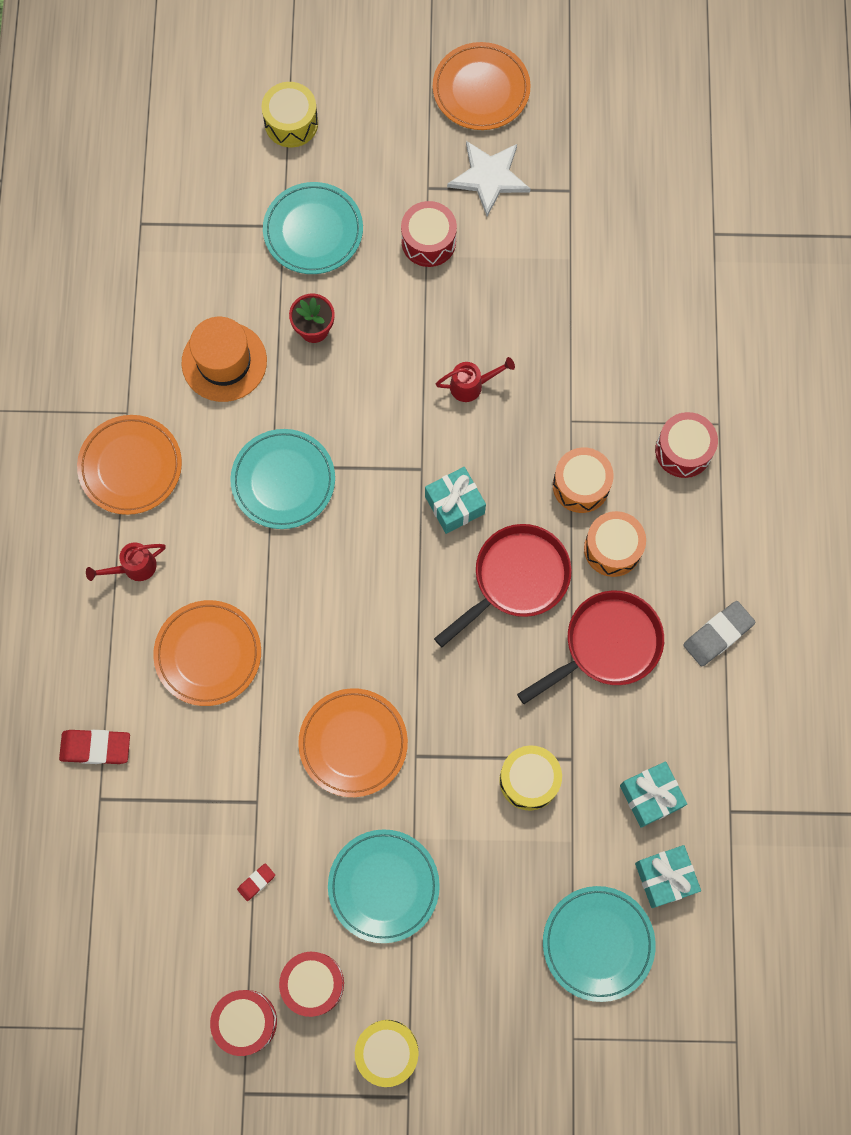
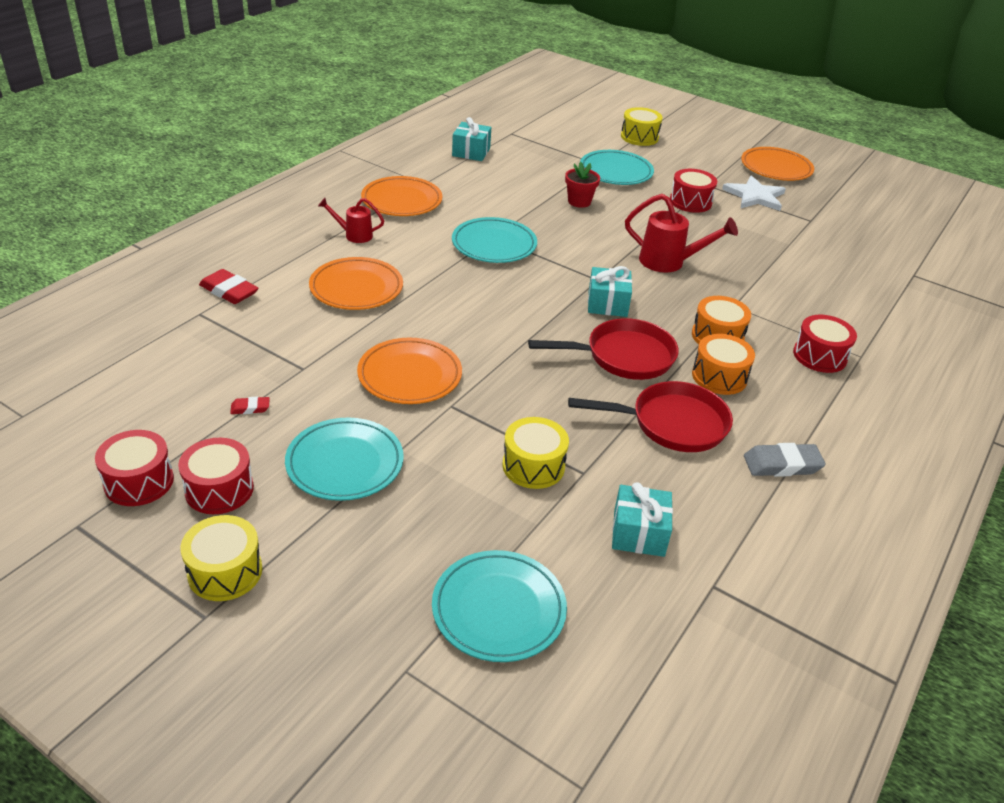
camera: 30 degrees right, 35 degrees down
(224, 362) = (507, 190): orange hat -> none
(472, 385) = (669, 262): red watering can -> red watering can, size x1.65
(665, 878) = (608, 598): turquoise gift -> turquoise gift (471, 152)

